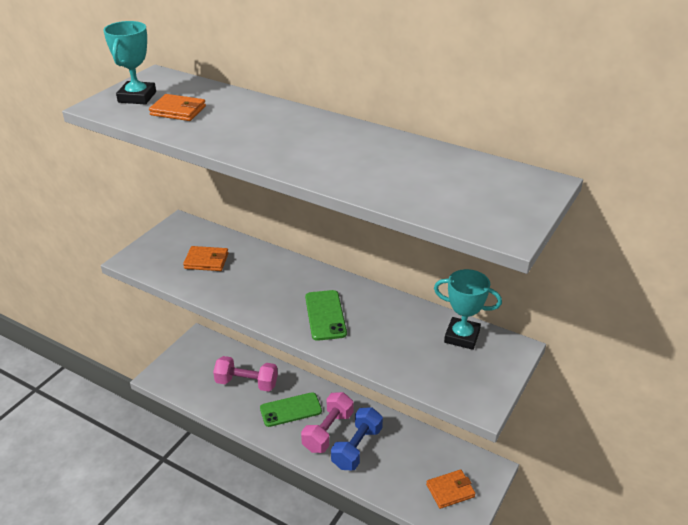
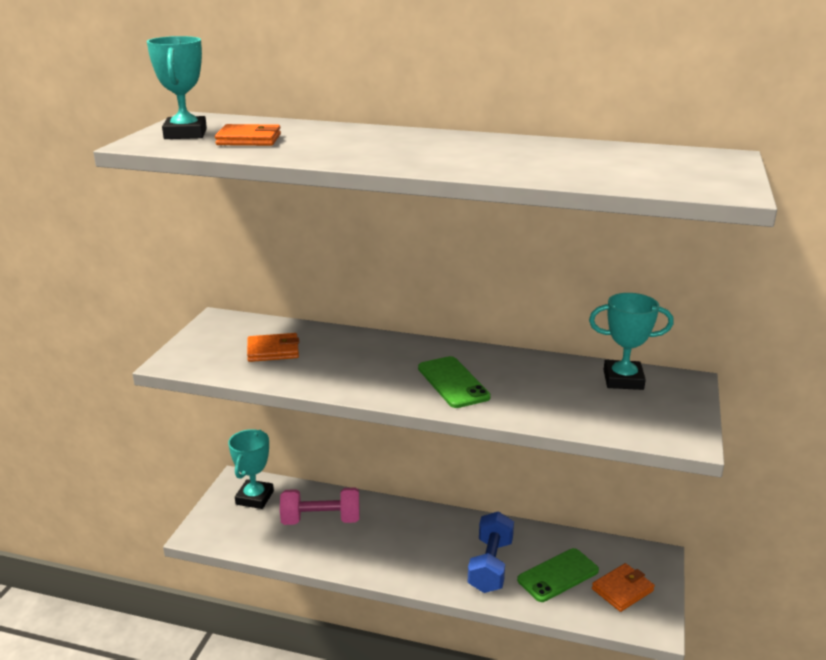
camera: 15 degrees left, 10 degrees down
(206, 354) = (254, 498): none -> turquoise trophy
(290, 410) = (390, 539): green phone -> green phone (558, 575)
(328, 431) = (447, 554): pink dumbbell -> none

